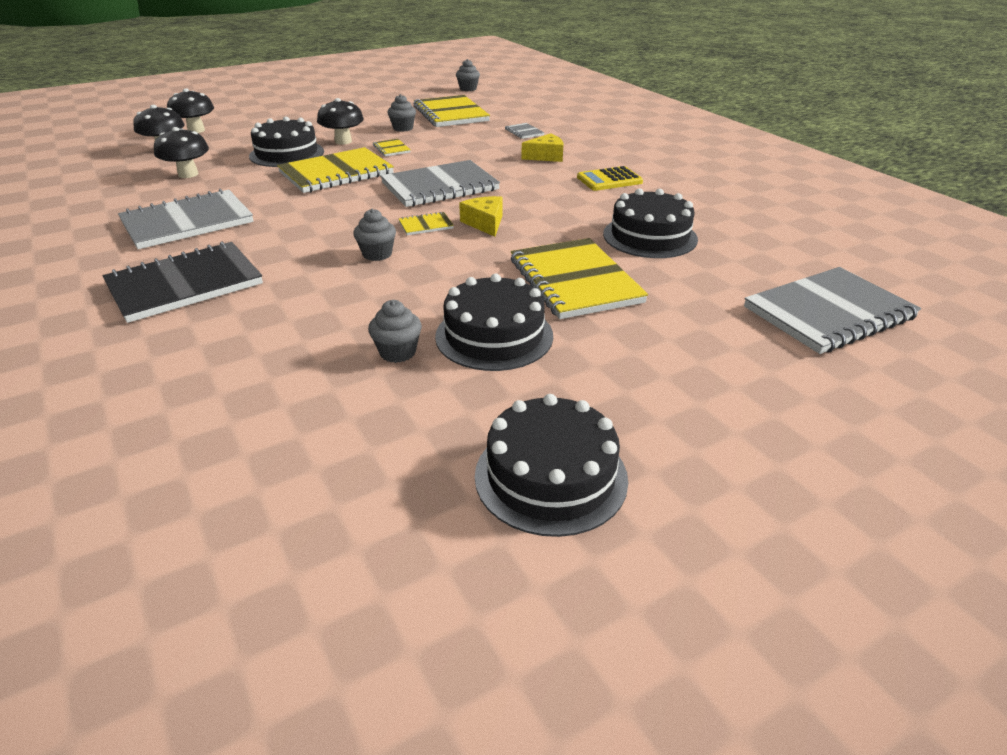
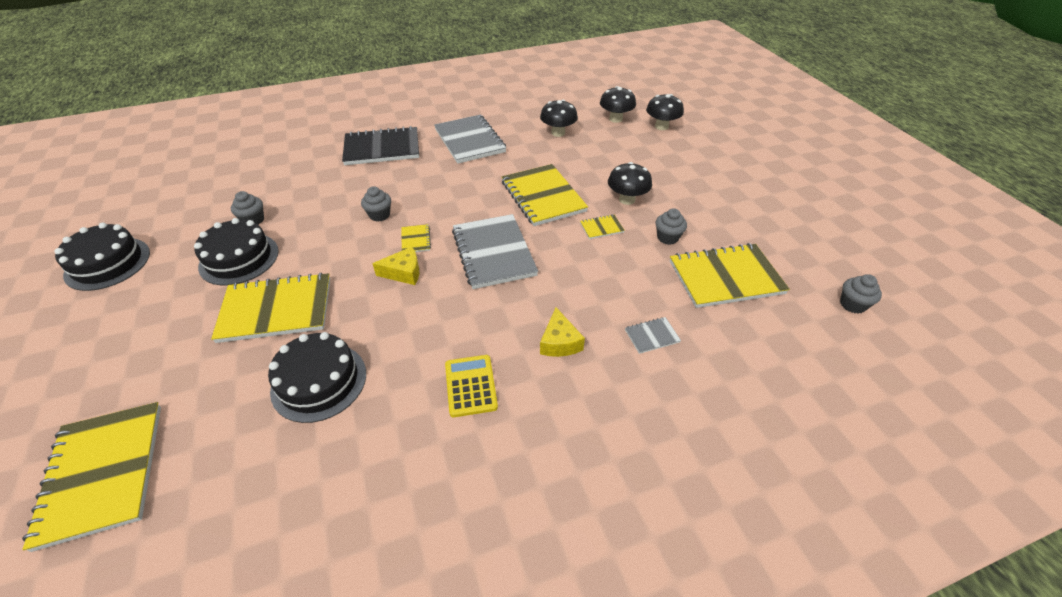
camera: 100 degrees right, 10 degrees up
(185, 284) = (382, 148): black notebook -> black notebook turned 75 degrees counterclockwise
(287, 154) = (596, 171): black cake -> none
(829, 313) = (102, 473): grey notebook -> yellow notebook

